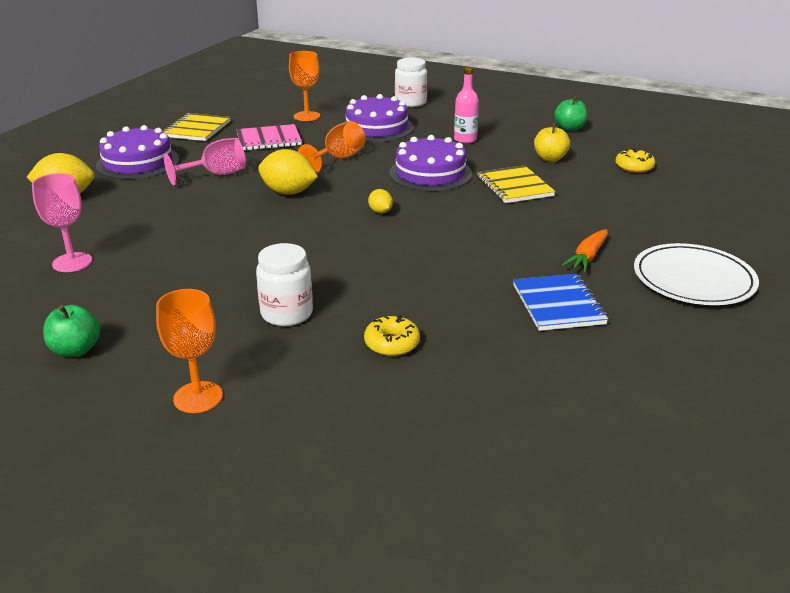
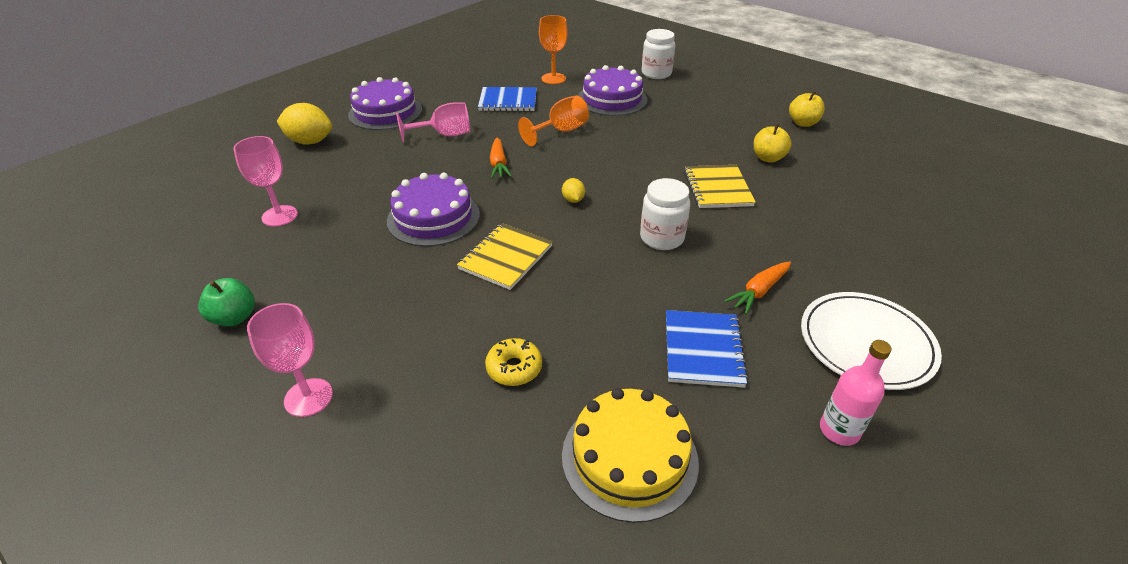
camera: 15 degrees right, 10 degrees up
(197, 129) = (451, 82): yellow notebook -> yellow notebook (505, 258)
(198, 397) = (308, 397): orange goblet -> pink goblet
(269, 140) = (508, 101): pink notebook -> blue notebook
(287, 314) = (433, 310): white jar -> white jar (662, 238)
(288, 192) = (499, 164): yellow lemon -> orange carrot
(430, 173) = (640, 160): purple cake -> purple cake (433, 217)
(465, 139) = (691, 124): pink bottle -> pink bottle (839, 430)
(530, 387) = (629, 457): none -> yellow cake
(569, 128) = (803, 123): green apple -> yellow apple
(634, 167) = (854, 181): yellow donut -> none

